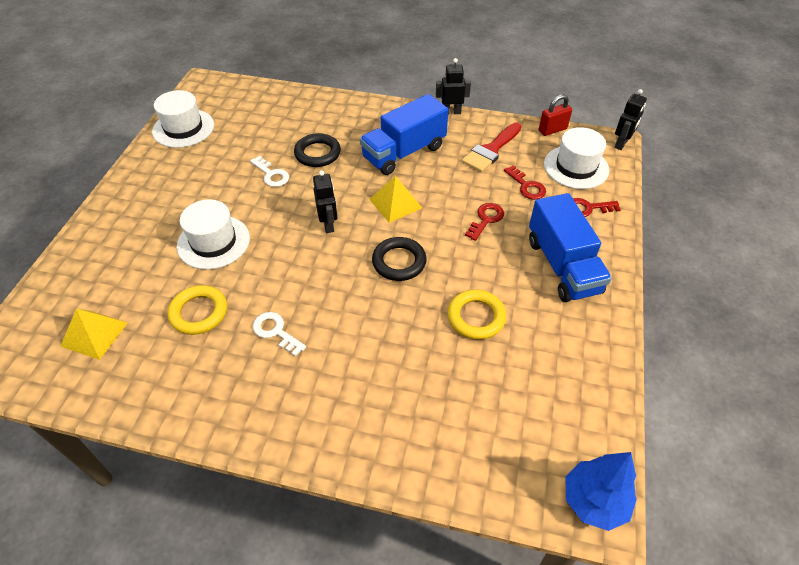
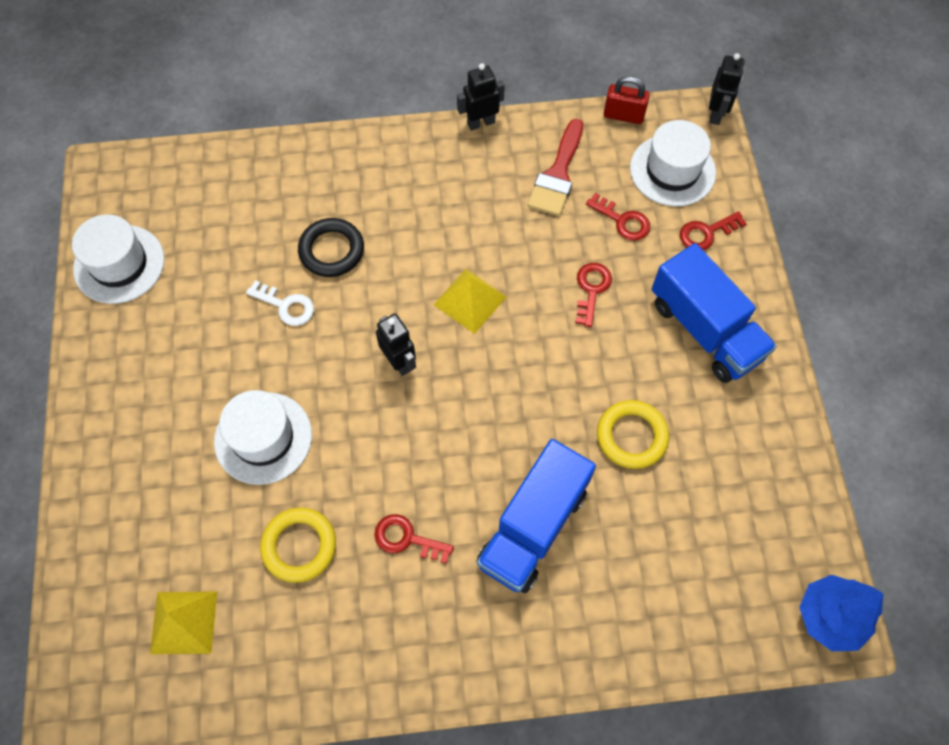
camera: 20 degrees left, 15 degrees up
(275, 332) = (407, 539): white key -> red key
(399, 262) = (511, 389): black ring -> none
(404, 152) = (446, 213): blue truck -> blue truck (533, 527)
(552, 130) = (623, 116): red padlock -> red padlock turned 60 degrees clockwise

